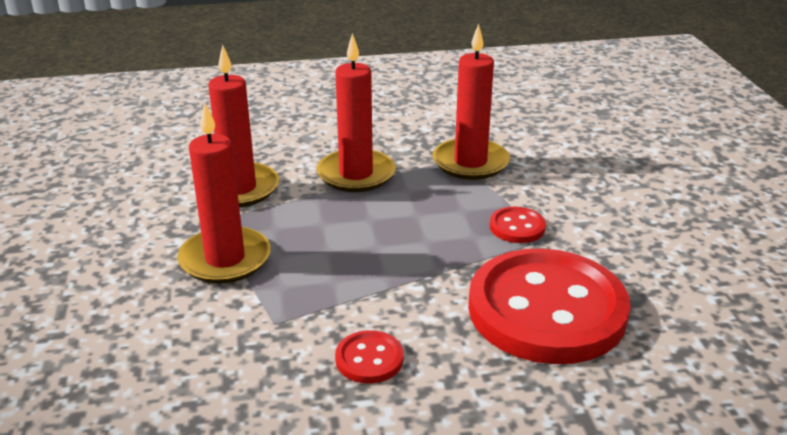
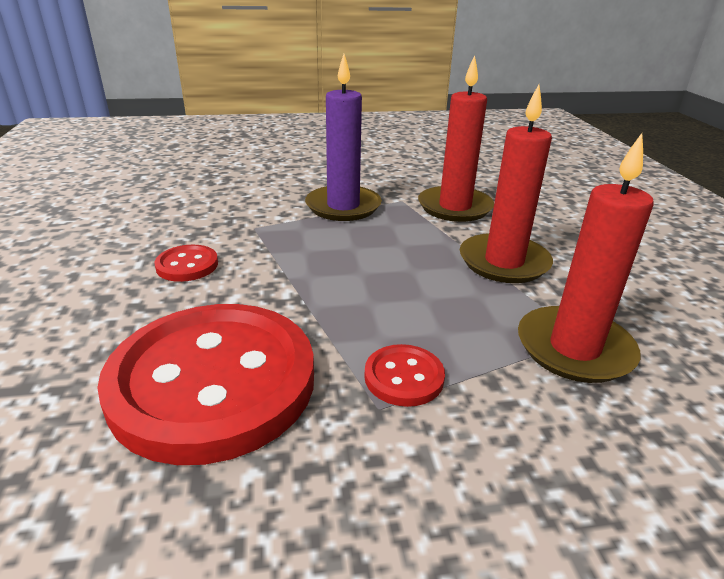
camera: 90 degrees right, 0 degrees up
(225, 259) = (343, 206): red candle -> purple candle

